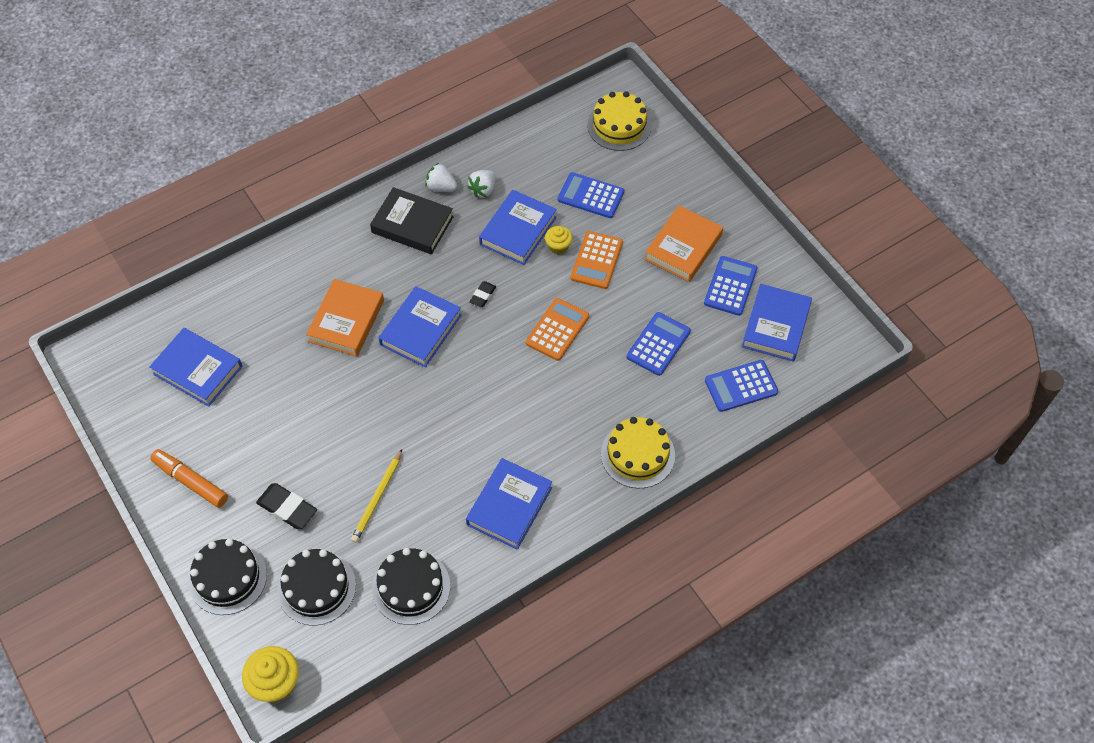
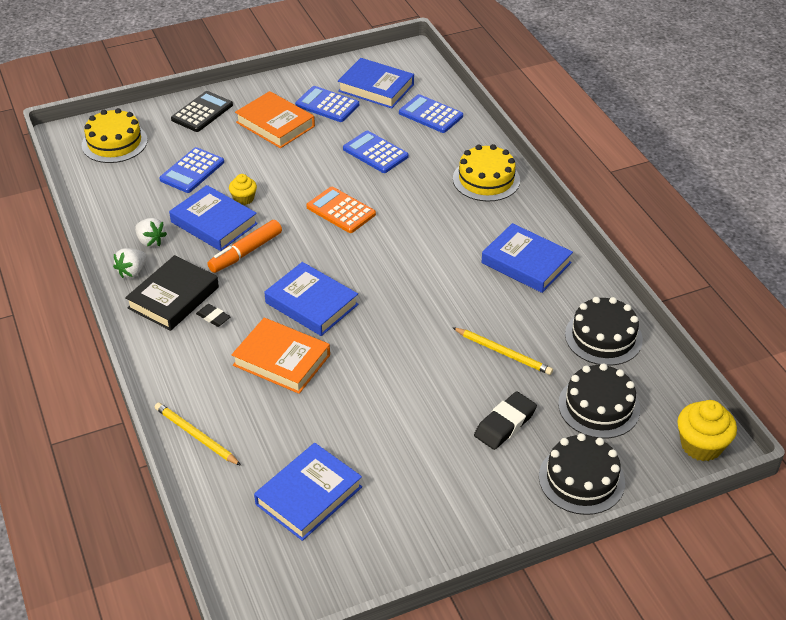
camera: 80 degrees left, 15 degrees down
(190, 481) = (458, 508): orange marker -> orange marker (245, 252)
(254, 279) = (196, 436): none -> yellow pencil
(483, 296) = (284, 255): black eraser -> black eraser (213, 317)
(596, 260) = (270, 177): orange calculator -> none
(686, 182) = (202, 112): none -> black calculator
(741, 386) = (431, 114): blue calculator -> blue calculator turned 135 degrees clockwise

